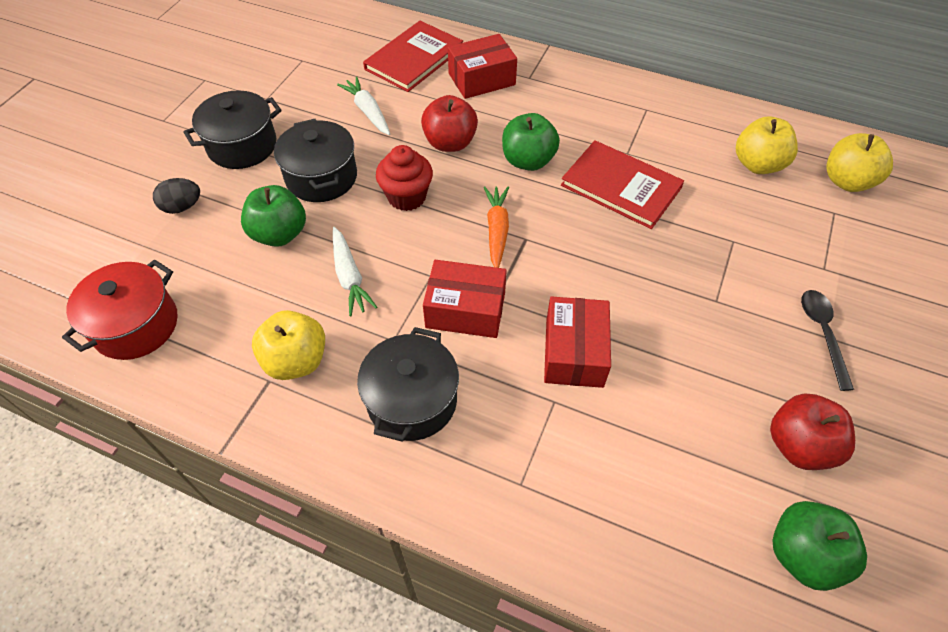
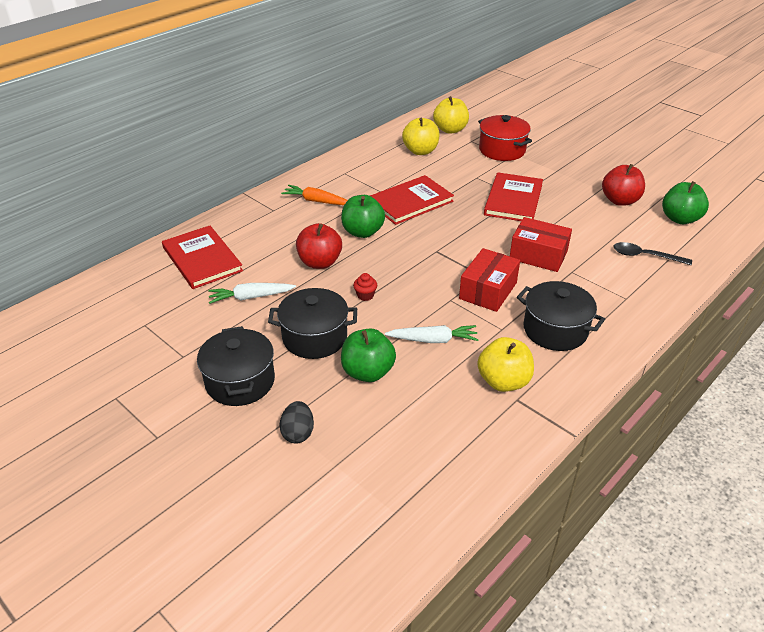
camera: 70 degrees left, 15 degrees down
(136, 325) = (431, 478): red pot -> red pot (502, 150)
(407, 197) = (365, 295): red cupcake -> red cupcake, size x0.52
(481, 79) = (257, 231): red box -> none
(497, 230) = (422, 261): orange carrot -> orange carrot (316, 201)
(701, 296) = (513, 200): none -> red book
(822, 333) = (553, 172): black spoon -> black spoon (645, 256)

